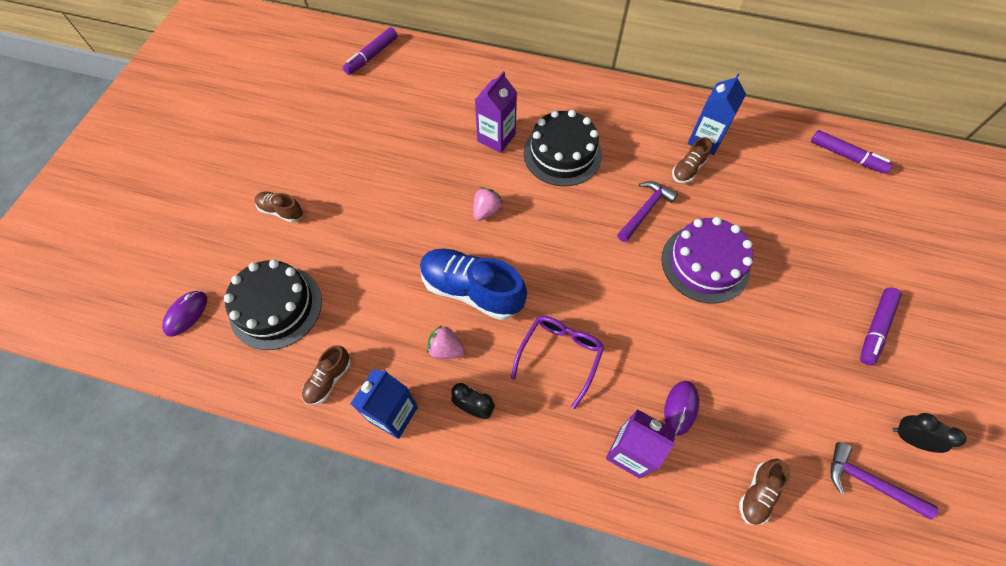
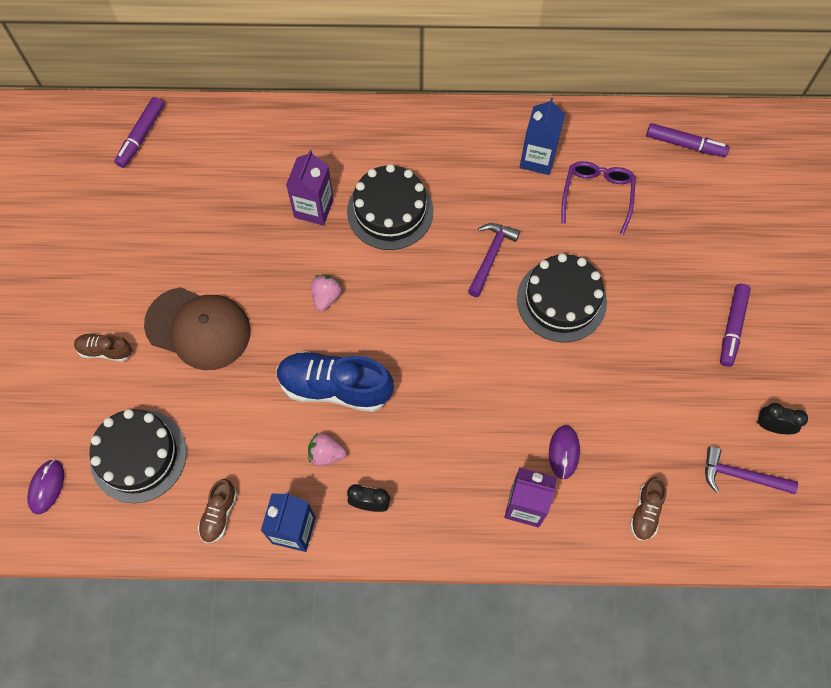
camera: 15 degrees left, 5 degrees up
(366, 211) = (198, 328): none -> brown cap
(559, 356) = (439, 432): purple glasses -> purple glasses (597, 196)
(688, 169) = (526, 198): brown shoe -> none
(705, 263) = (561, 300): purple cake -> black cake

